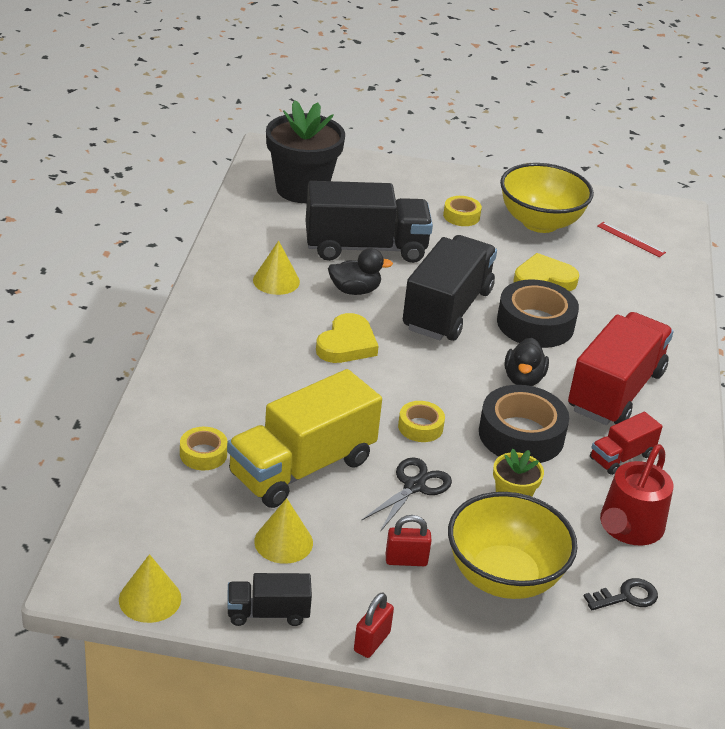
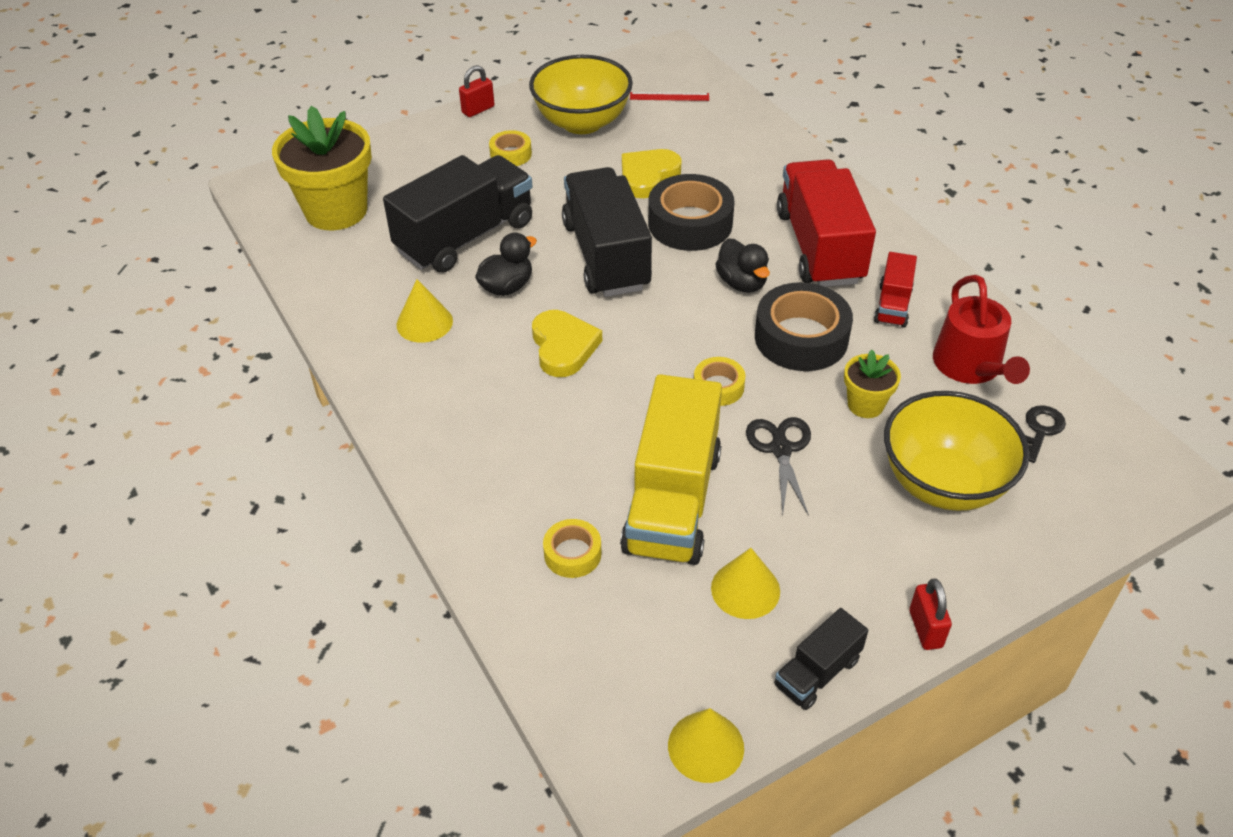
camera: 35 degrees left, 10 degrees up
(302, 189) = (336, 211): black flower pot -> yellow flower pot
(406, 560) = (858, 527): red padlock -> red padlock (478, 110)

